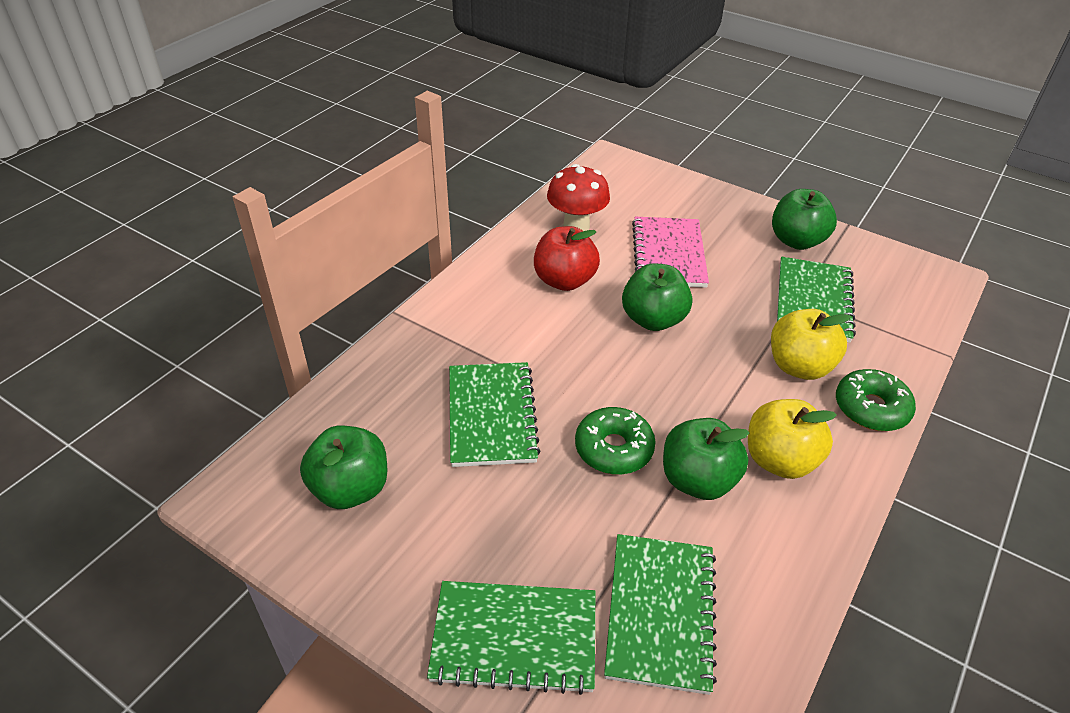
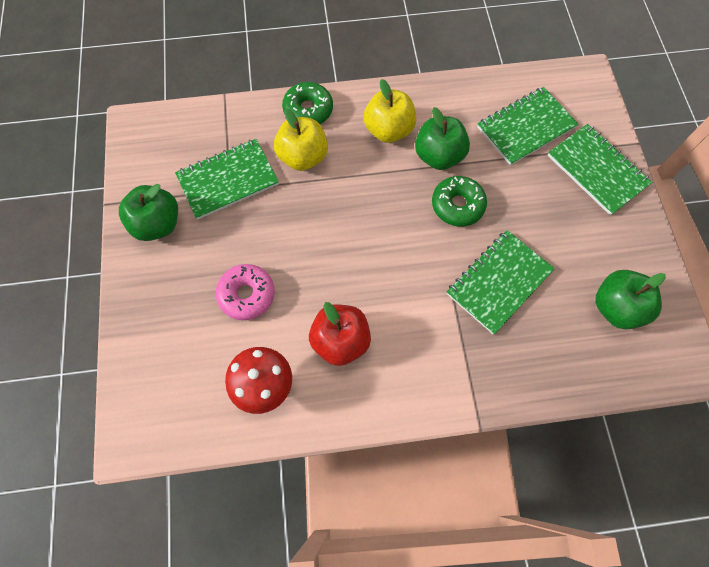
camera: 130 degrees left, 25 degrees up
(653, 319) = (331, 256): green apple -> none
(668, 254) = (247, 295): pink notebook -> pink donut

